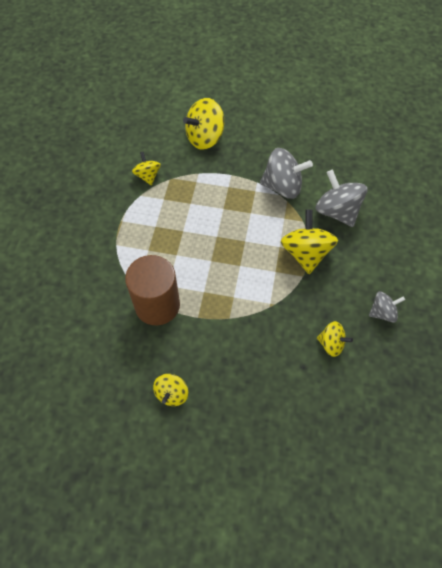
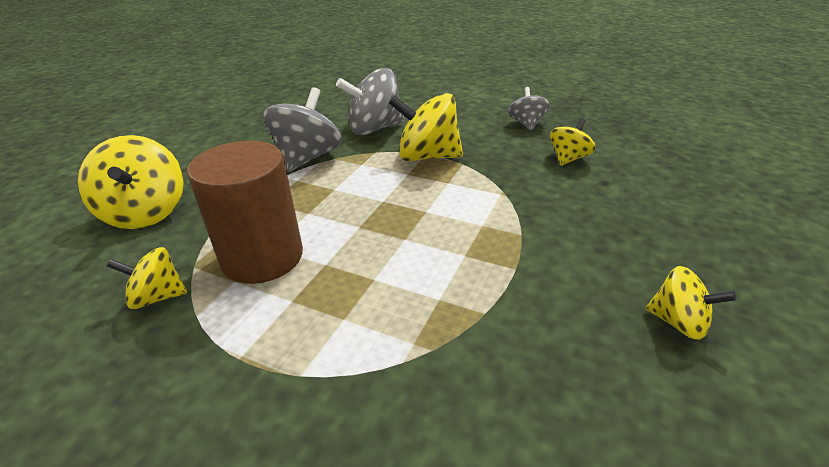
camera: 75 degrees left, 25 degrees down
(157, 305) = (480, 320): brown cylinder -> brown cylinder (262, 257)

